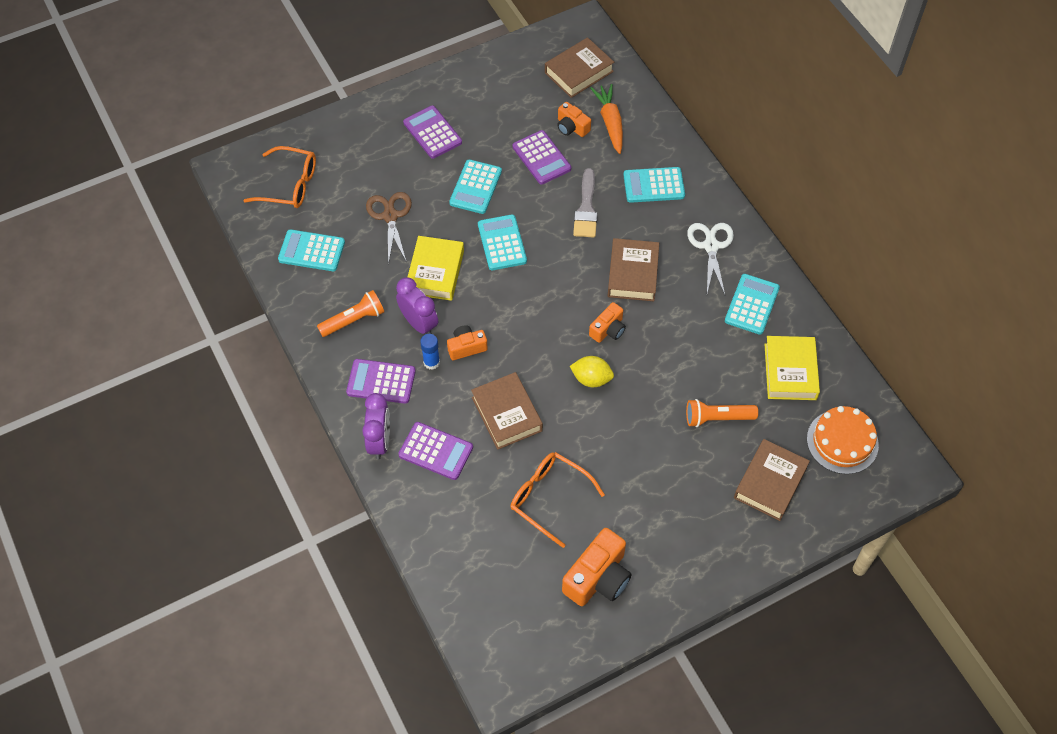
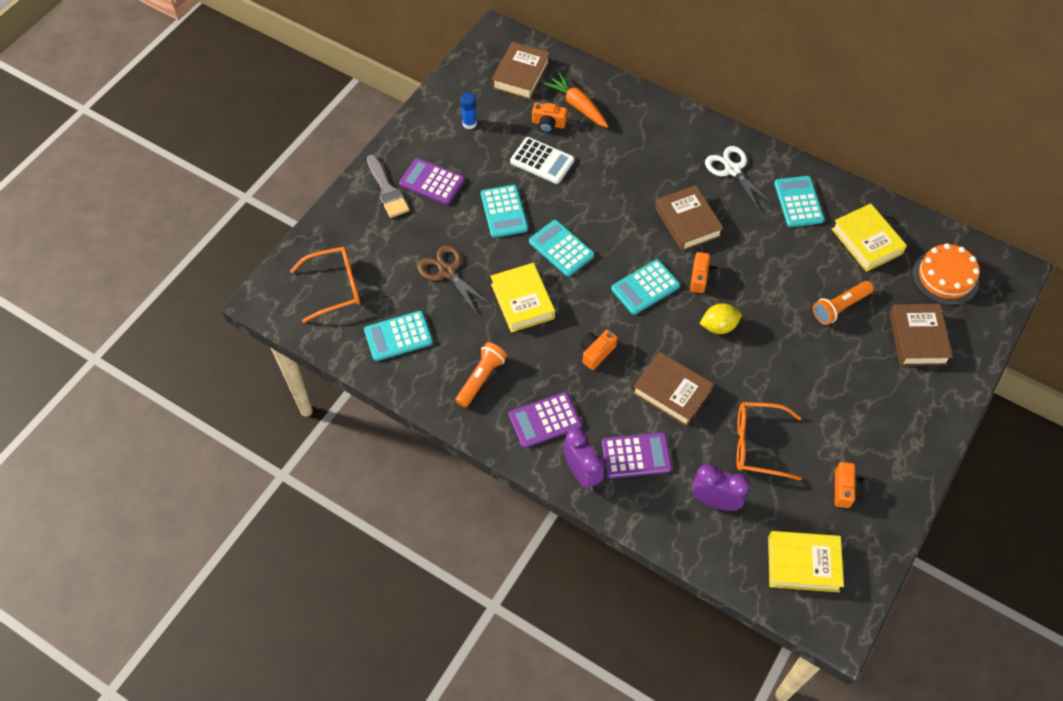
camera: 30 degrees left, 0 degrees up
(419, 324) = (541, 353): purple clock -> purple clock (715, 501)
(431, 362) = (576, 381): blue glue stick -> blue glue stick (469, 123)
(511, 618) = (803, 564): none -> yellow book
(541, 158) = (542, 161): purple calculator -> white calculator
(586, 208) = (610, 186): grey brush -> grey brush (387, 190)
(598, 578) = (845, 489): orange camera -> orange camera, size x0.58
(653, 185) = (651, 141): turquoise calculator -> turquoise calculator (645, 287)

